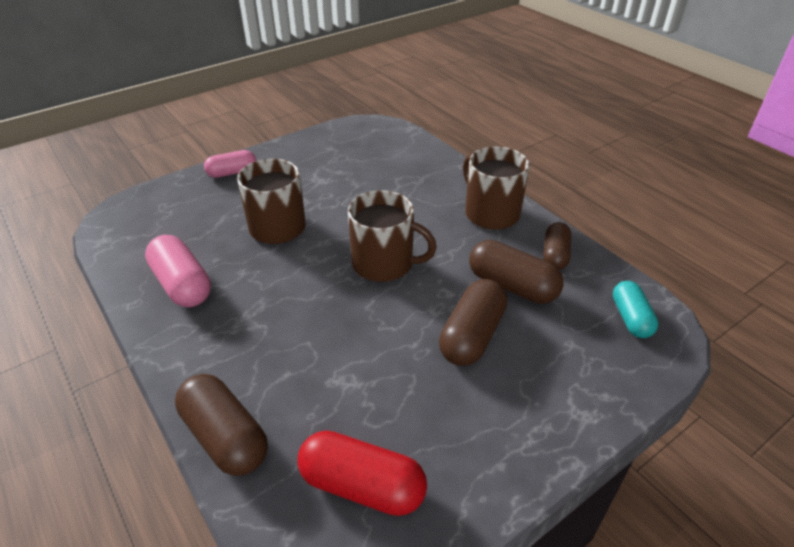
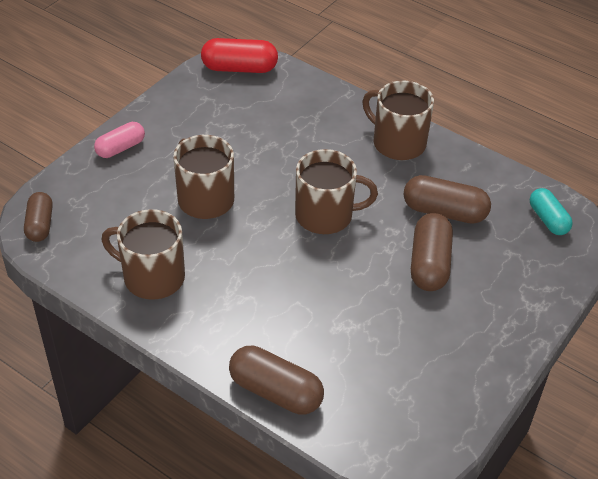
camera: 20 degrees left, 5 degrees up
(182, 285) = (152, 277): pink capsule -> brown mug
(362, 486) = (398, 397): red capsule -> red capsule (239, 68)
(555, 255) = (469, 174): brown capsule -> brown capsule (40, 225)

